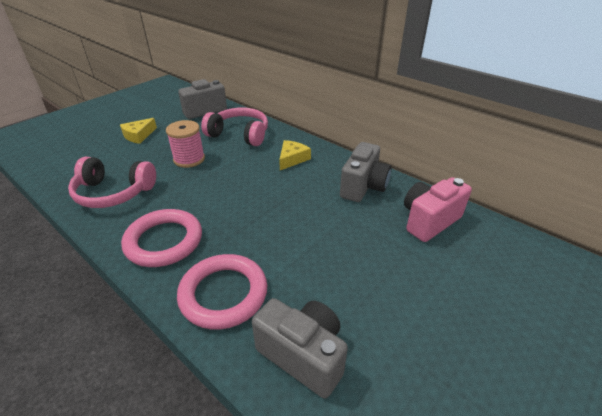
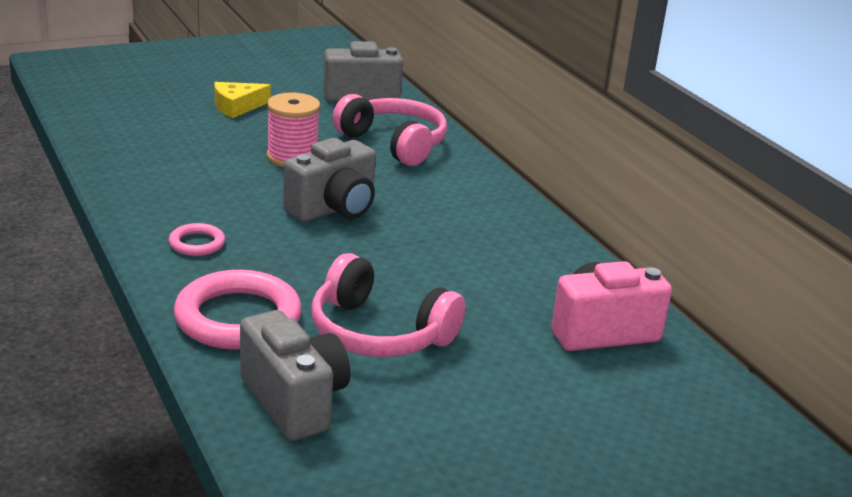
camera: 20 degrees right, 10 degrees down
(114, 193) = (162, 171): pink headphones -> pink headphones (379, 333)
(164, 241) = (197, 244): pink ring -> pink ring, size x0.49
(292, 159) = (452, 197): yellow cheese -> none
(363, 187) = (536, 263): grey camera -> grey camera (334, 209)

